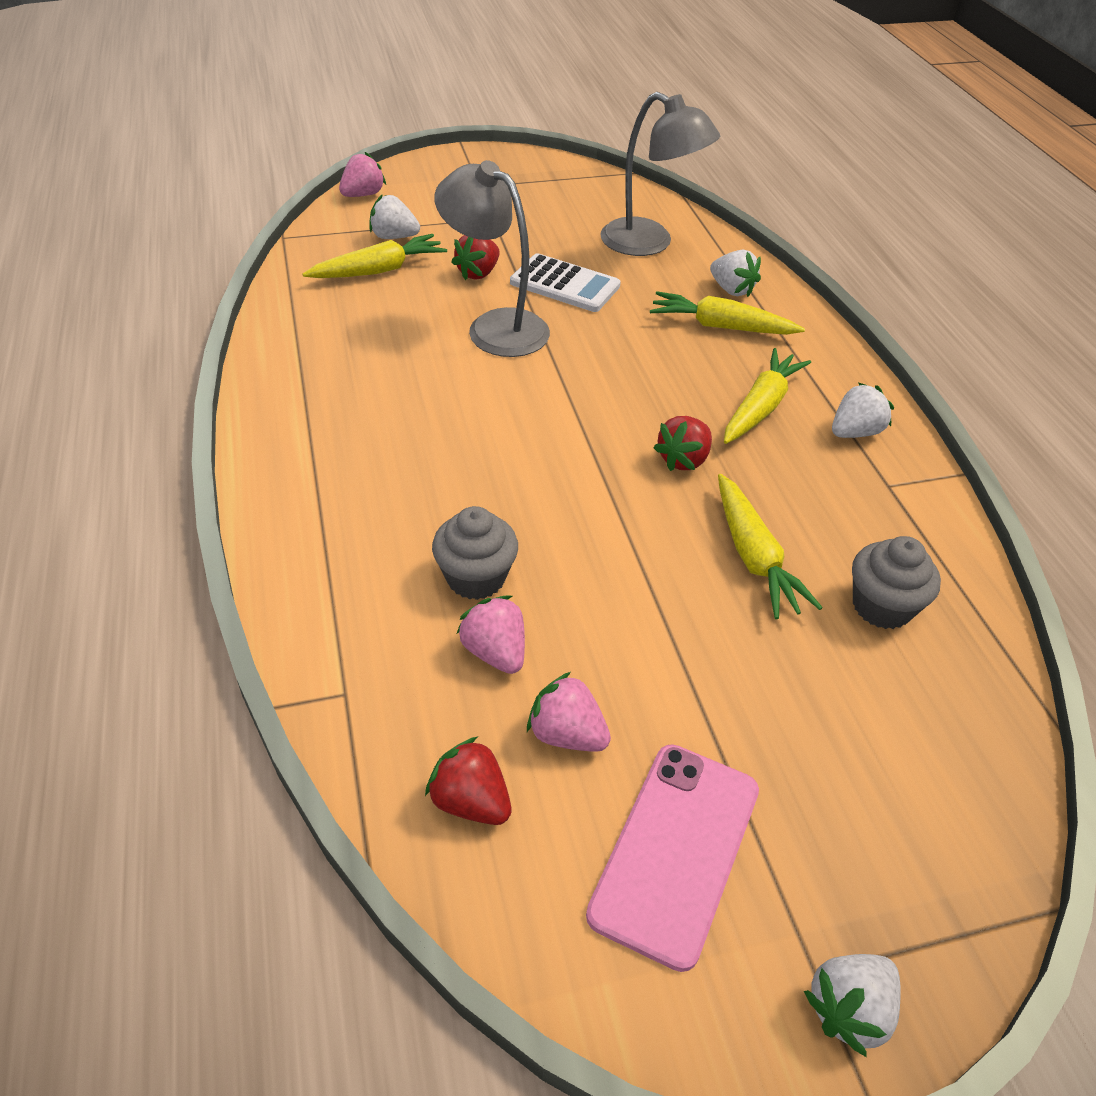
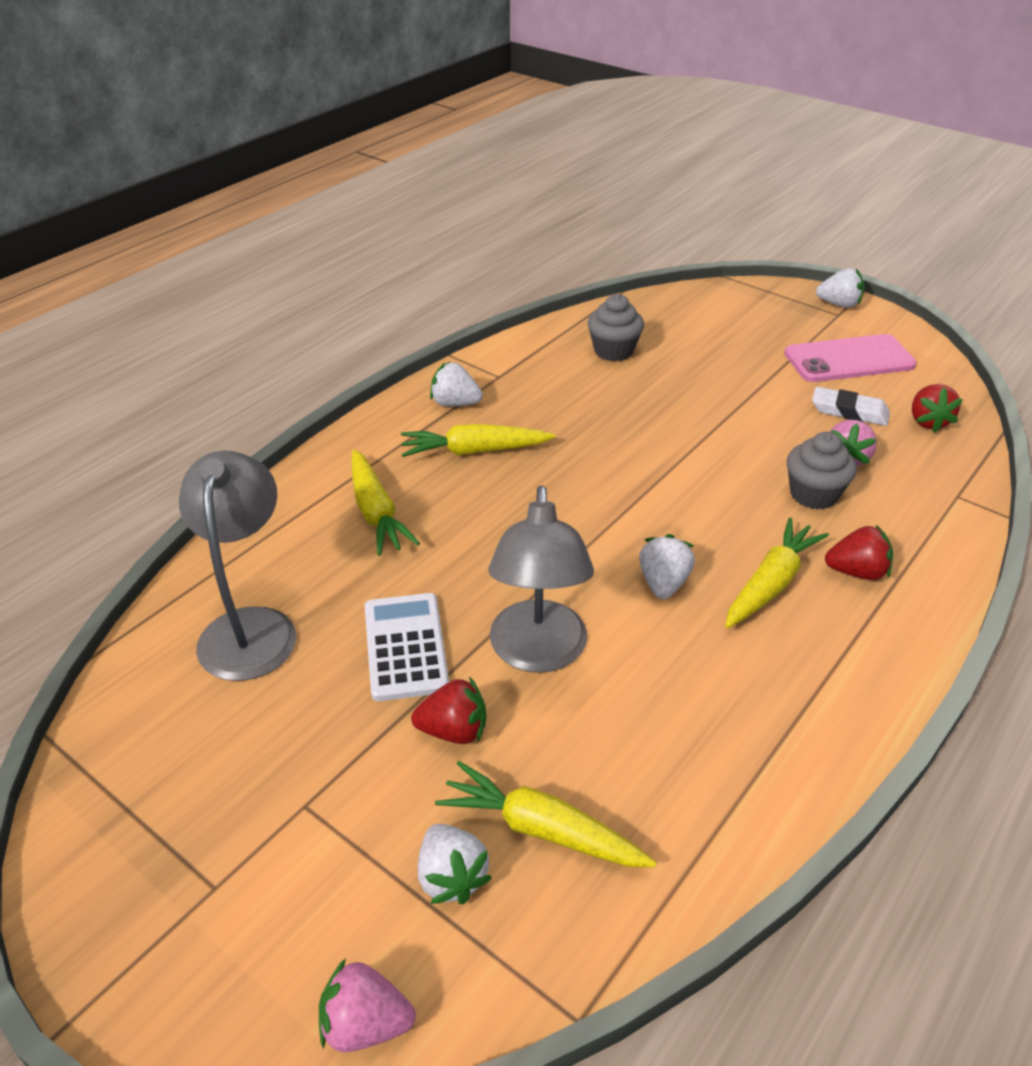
camera: 125 degrees left, 5 degrees down
(567, 734) = (849, 411): pink strawberry -> white eraser
(683, 460) = (583, 461): red strawberry -> red strawberry (856, 572)
(731, 290) = (300, 531): white strawberry -> white strawberry (663, 583)
(753, 556) = (636, 401): yellow carrot -> yellow carrot (771, 583)

